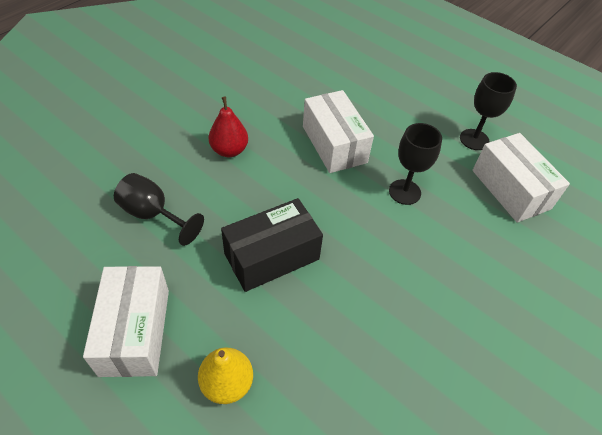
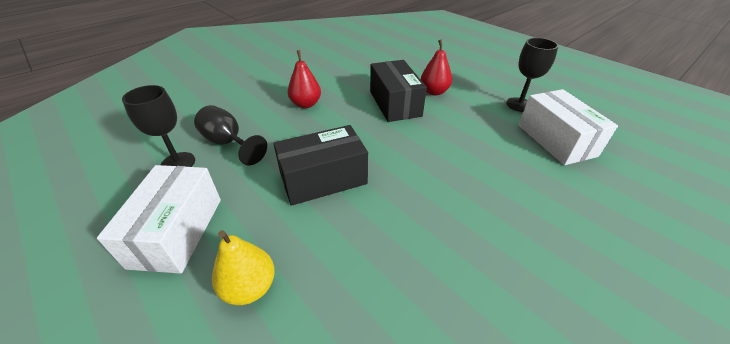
camera: 10 degrees right, 10 degrees down
(334, 144) = (395, 103): white box -> black box
(378, 123) = (434, 92): none -> red pear
(404, 192) = (454, 138): black goblet -> black goblet (178, 163)

